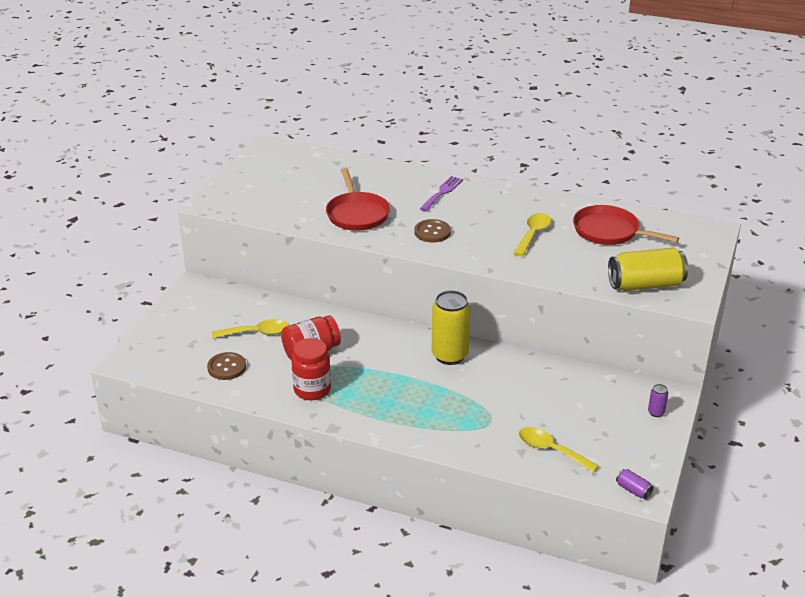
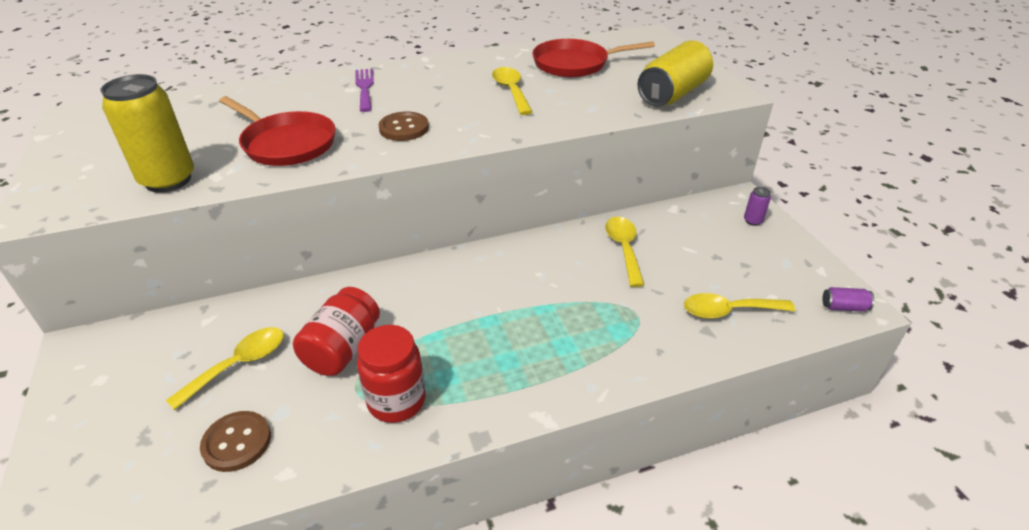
camera: 40 degrees left, 5 degrees up
(449, 355) = (510, 266): yellow can -> yellow can (168, 180)
(535, 382) = (624, 248): none -> yellow spoon

